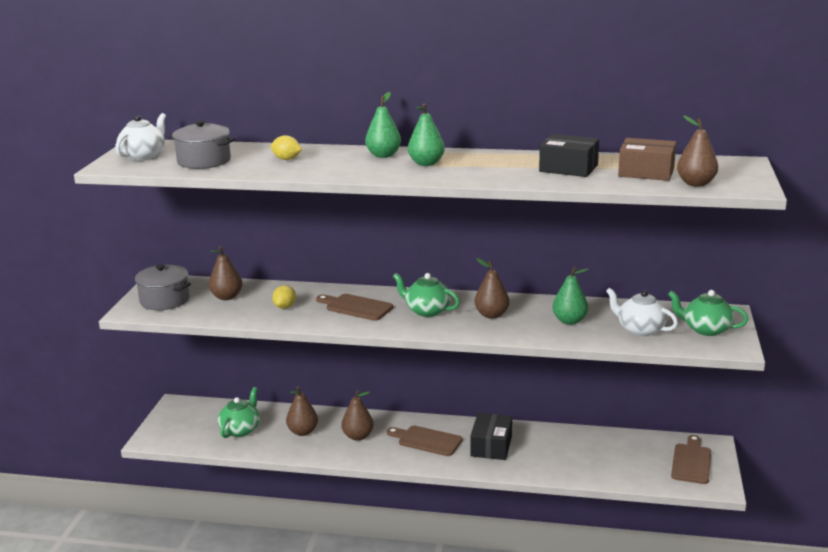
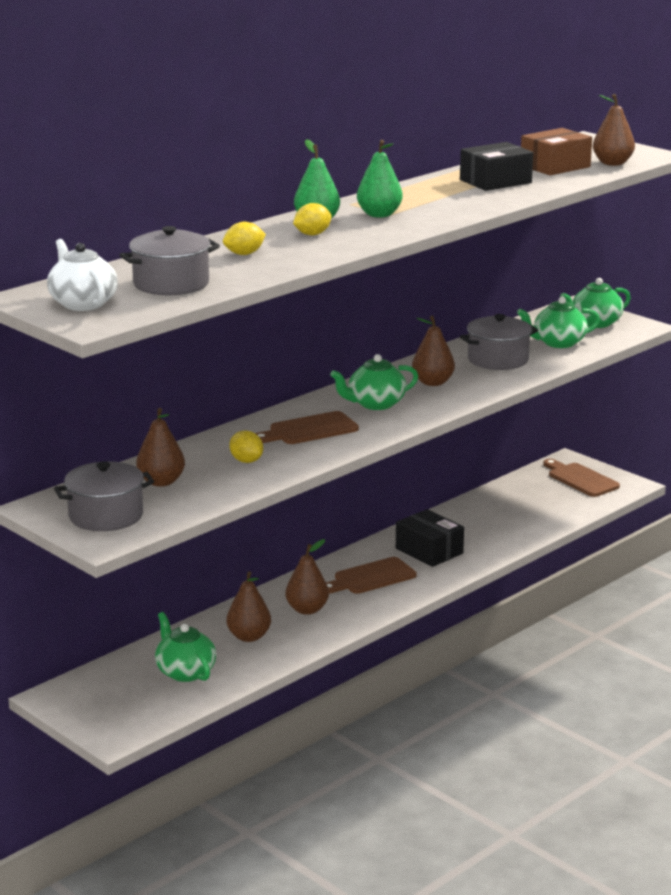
camera: 55 degrees left, 0 degrees up
(353, 161) = (312, 234): none -> yellow lemon
(569, 321) = (498, 360): green pear -> grey pot
(640, 329) = (558, 343): white teapot -> green teapot

